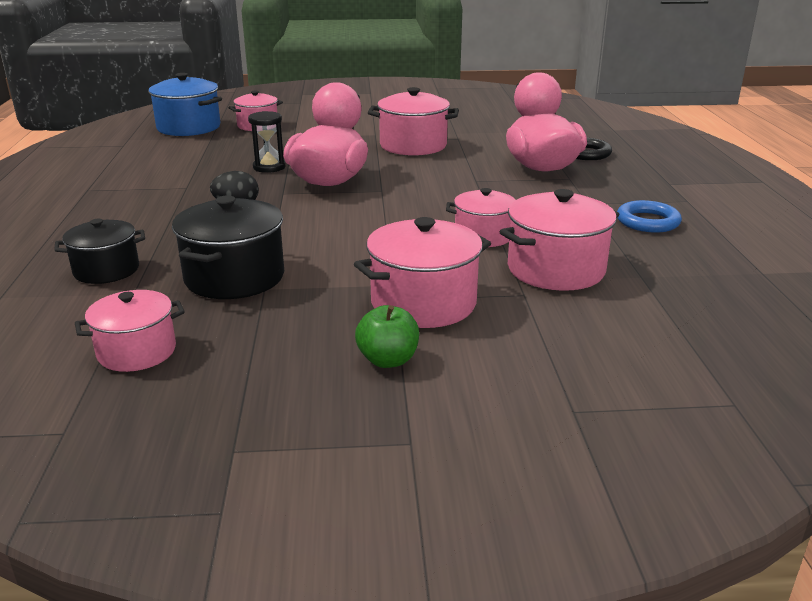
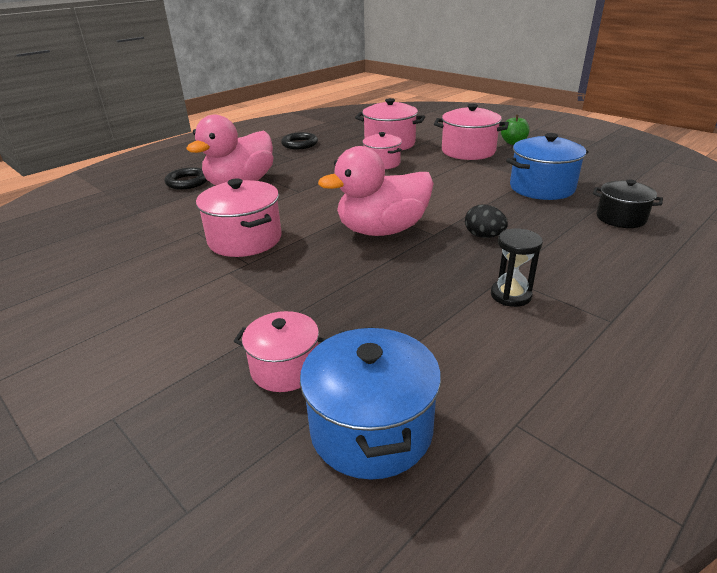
camera: 130 degrees left, 5 degrees up
(137, 351) = (619, 174): pink pot -> none
(234, 277) = (542, 188): black pot -> blue pot
(269, 167) = (399, 270): black hourglass -> black hourglass (510, 295)
(647, 221) = (299, 144): blue ring -> black ring

